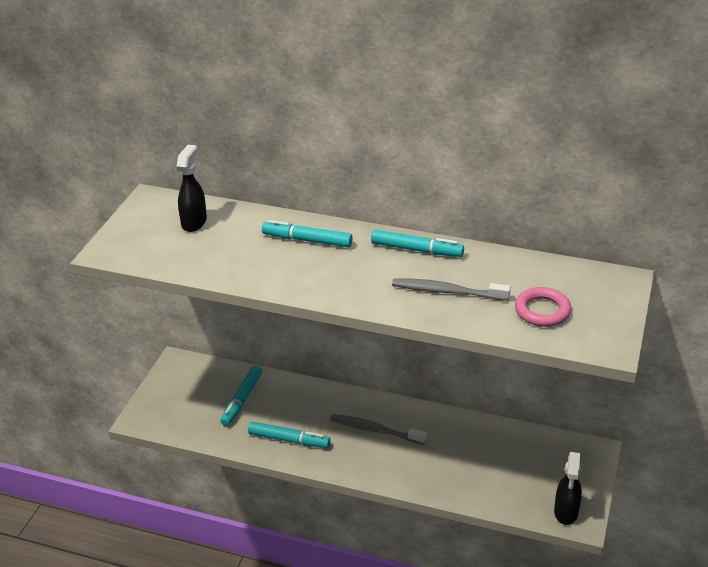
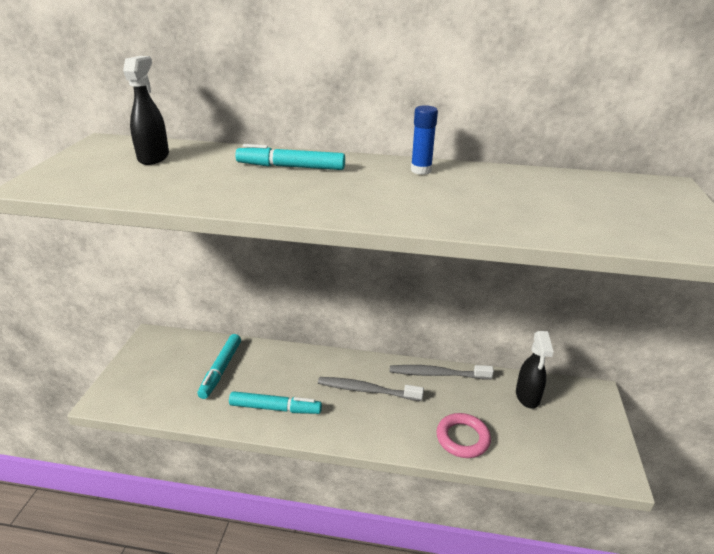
camera: 10 degrees left, 5 degrees down
(416, 250) = (421, 170): turquoise marker -> blue glue stick
(447, 291) = (475, 203): grey toothbrush -> grey toothbrush (437, 374)
(542, 311) = (601, 215): pink ring -> pink ring (462, 438)
(566, 512) = (597, 464): black spray bottle -> black spray bottle (527, 397)

